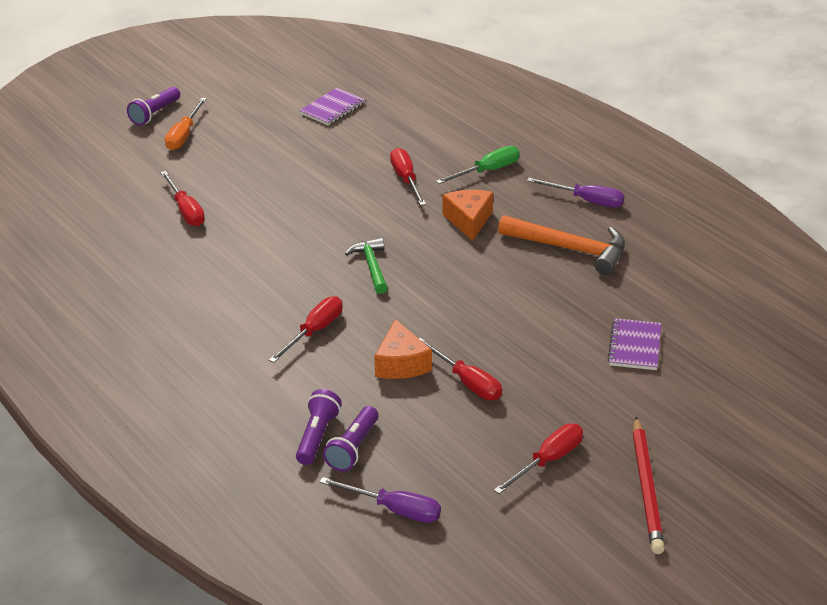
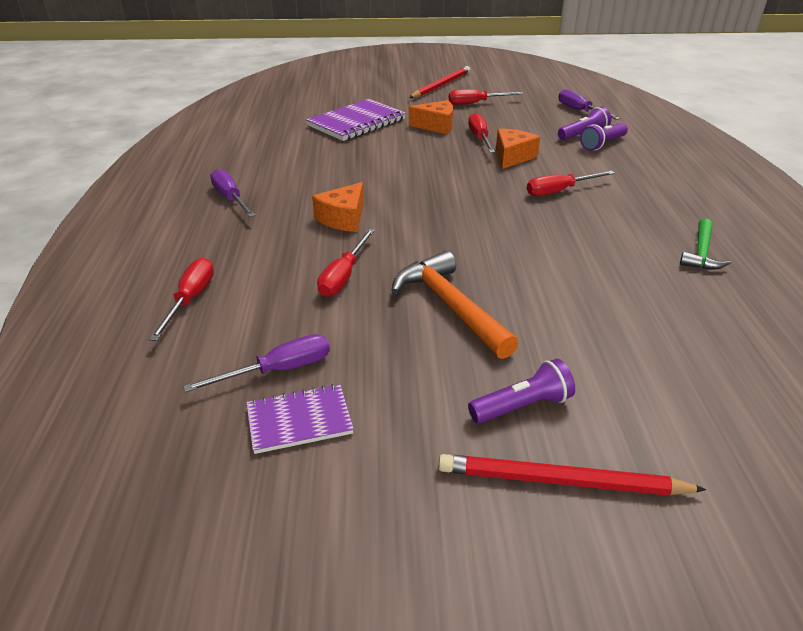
camera: 145 degrees left, 0 degrees up
(155, 114) = (592, 574): purple flashlight -> purple flashlight (522, 406)
(184, 135) = (561, 481): orange screwdriver -> red pencil
(186, 210) = (620, 341): red screwdriver -> red screwdriver (190, 299)
(371, 266) = (468, 216): green hammer -> green hammer (701, 253)
(372, 121) = (278, 370): none -> purple screwdriver
(487, 171) = (260, 252): green screwdriver -> none
(539, 382) = (436, 126): none -> orange cheese
(570, 249) = (303, 174): orange hammer -> orange hammer (450, 306)
(635, 346) = (356, 122): purple notebook -> purple notebook, size x1.67

